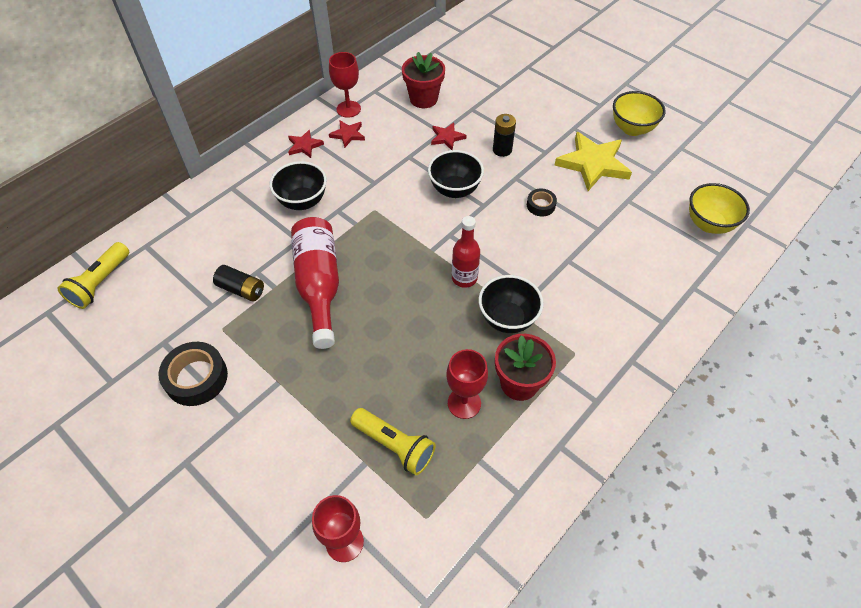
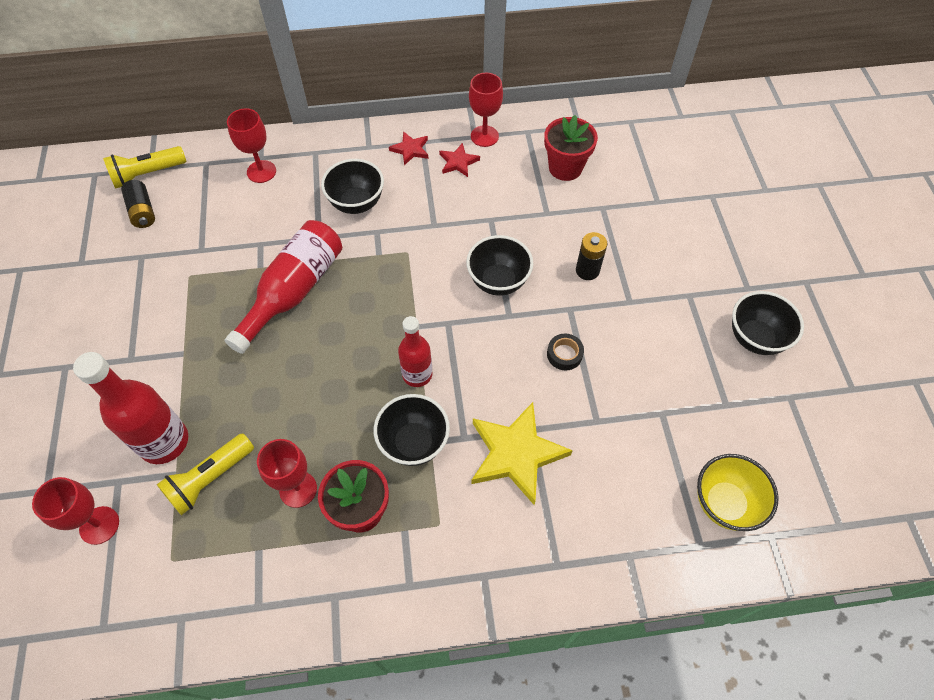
camera: 40 degrees right, 5 degrees up
(196, 378) = (134, 304): black tape -> none
(202, 224) = (261, 171): none -> red goblet
(241, 289) = (234, 251): black battery -> black battery (142, 211)
(331, 449) = (164, 442): none -> red bottle
(394, 445) = (210, 479): yellow flashlight -> yellow flashlight turned 60 degrees clockwise
(447, 137) = (546, 223): red star -> none
(593, 164) = (667, 348): yellow star -> yellow star (516, 454)
(632, 129) = (755, 338): yellow bowl -> black bowl

